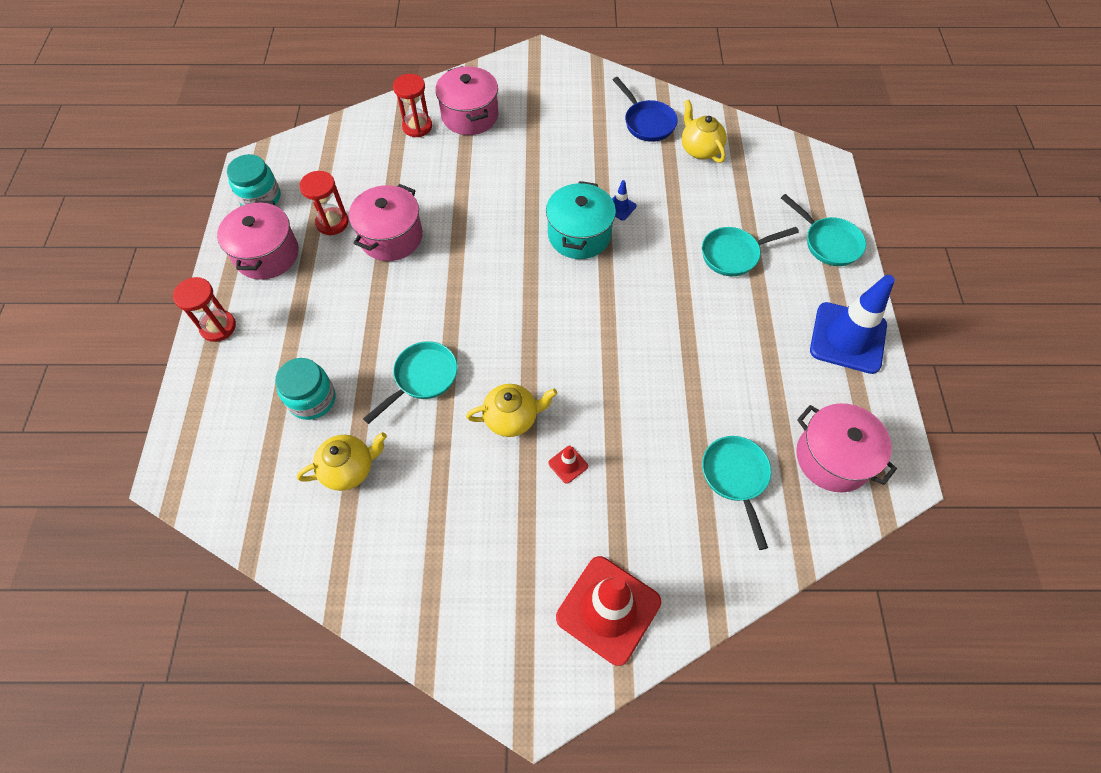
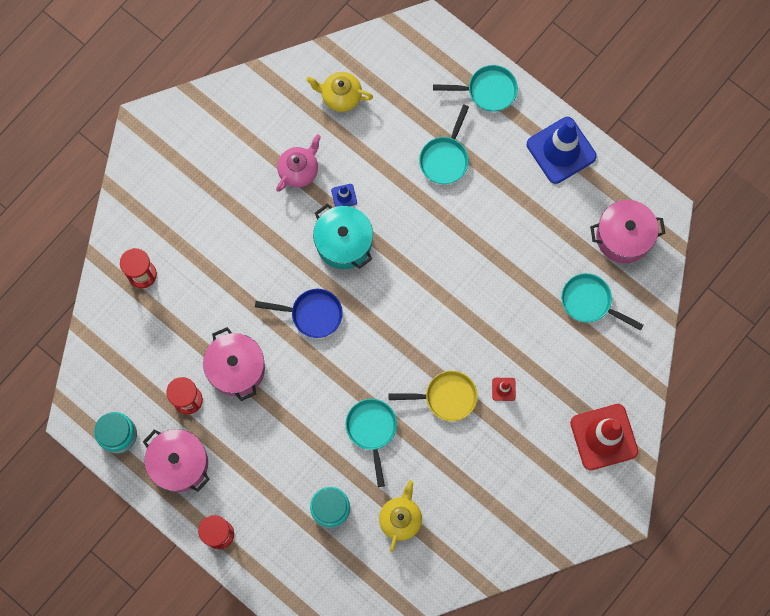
camera: 50 degrees left, 15 degrees up
(470, 115) = (164, 228): pink pot -> none
(512, 418) = (446, 397): yellow teapot -> yellow pan
(608, 164) = (299, 170): none -> pink teapot
(647, 122) = (284, 109): blue pan -> blue pan (312, 314)

